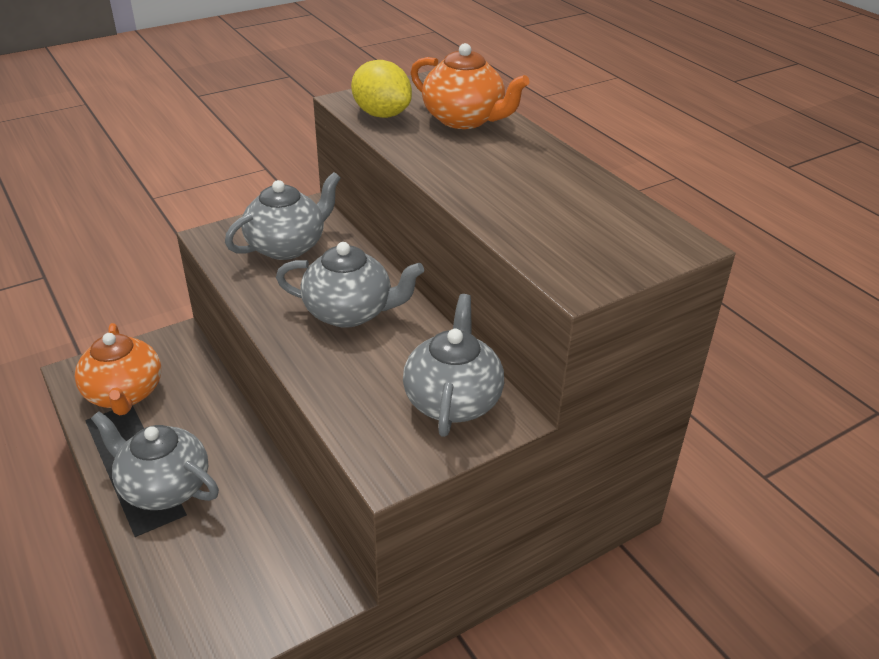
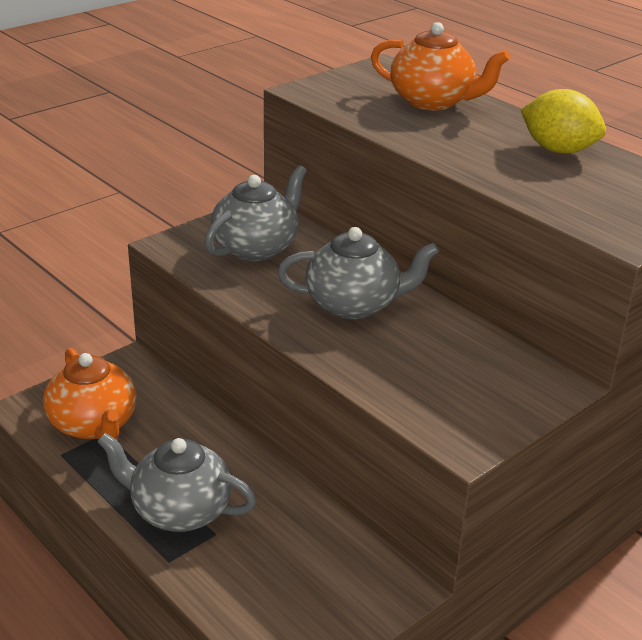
camera: 10 degrees left, 5 degrees down
(382, 114) = (346, 101): yellow lemon -> yellow lemon (558, 150)
(452, 400) = (498, 375): grey teapot -> none

